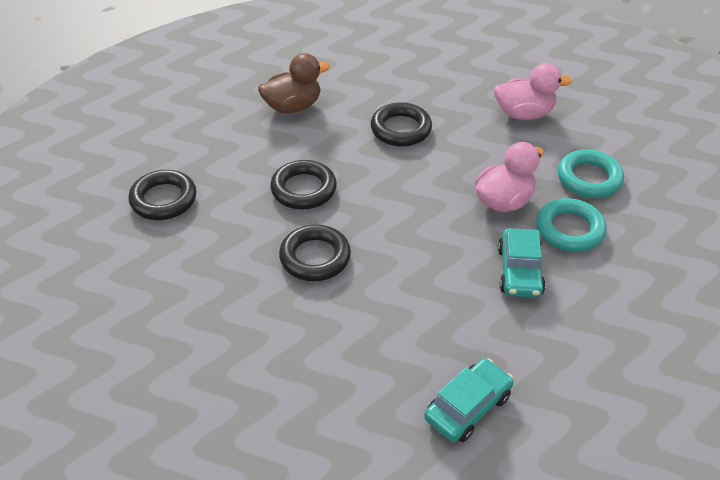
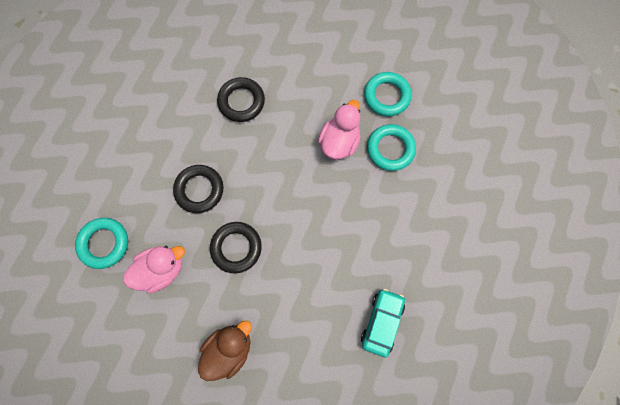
camera: 25 degrees left, 30 degrees up
(163, 199) = (104, 243): black ring -> turquoise ring
(293, 107) = (152, 111): brown duck -> brown duck (229, 348)
(519, 271) = (372, 200): turquoise car -> none
(524, 114) = (321, 50): pink duck -> pink duck (162, 269)

